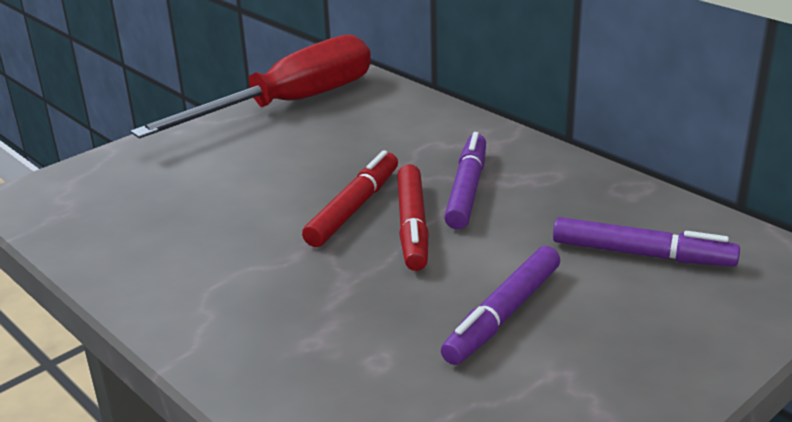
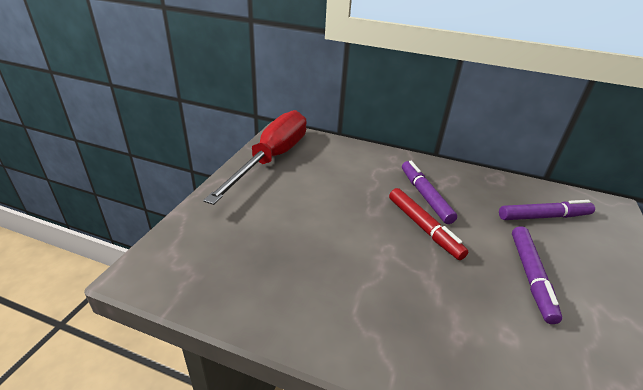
camera: 30 degrees left, 5 degrees up
(354, 208) = (380, 223): red marker -> none

